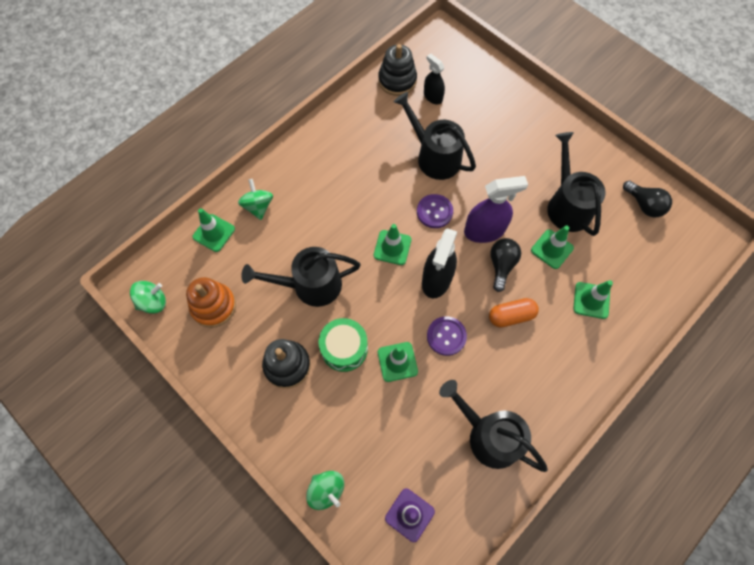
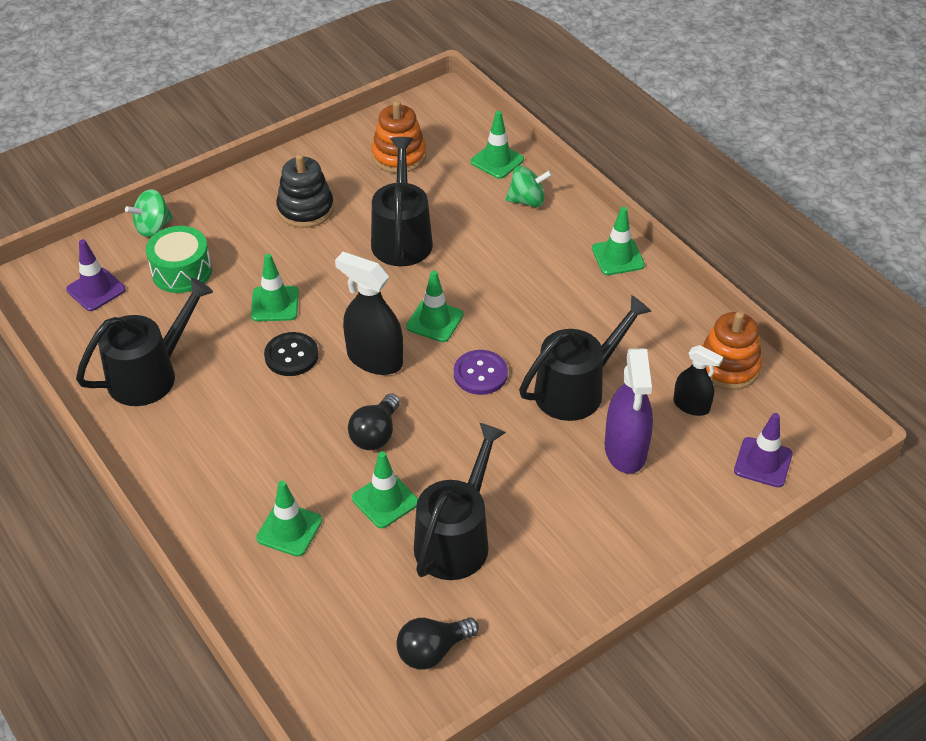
camera: 100 degrees right, 20 degrees down
(153, 302) = (418, 111): green spinning top -> none
(310, 144) = (618, 257): none -> green traffic cone
(344, 348) = (309, 258): green drum -> green drum (181, 271)
(397, 80) = (728, 367): black stacking toy -> orange stacking toy
(433, 97) = (691, 405): black spray bottle -> black spray bottle turned 60 degrees clockwise
(446, 336) = (291, 356): purple button -> black button
(466, 62) = (763, 462): none -> purple traffic cone
(484, 231) = (436, 425): purple spray bottle -> purple spray bottle (625, 450)
(501, 265) = (375, 434): black light bulb -> black light bulb turned 90 degrees clockwise
(511, 316) = (296, 429): orange capsule -> none
(567, 205) = (456, 539): black watering can -> black watering can turned 60 degrees counterclockwise

